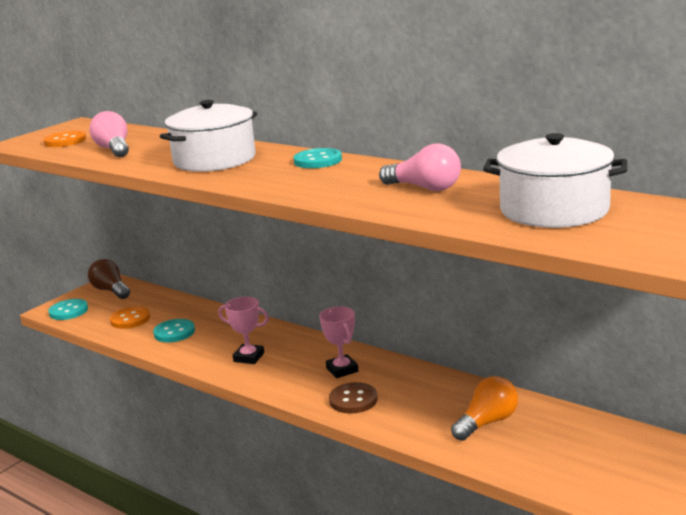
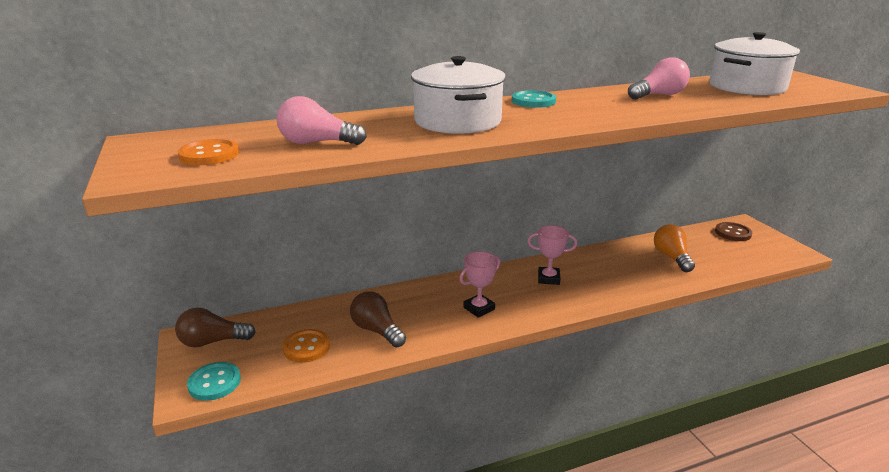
camera: 60 degrees left, 5 degrees up
(174, 332) = (377, 330): turquoise button -> brown light bulb
(353, 400) = (599, 288): brown button -> brown button (733, 233)

